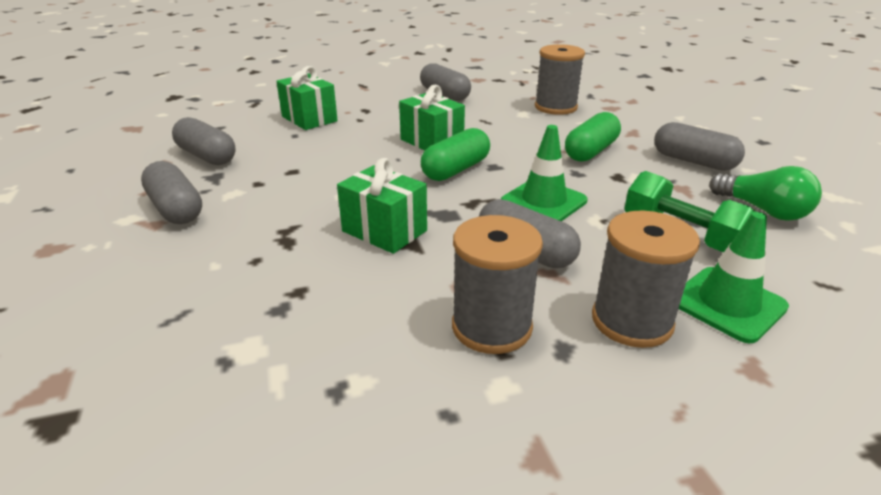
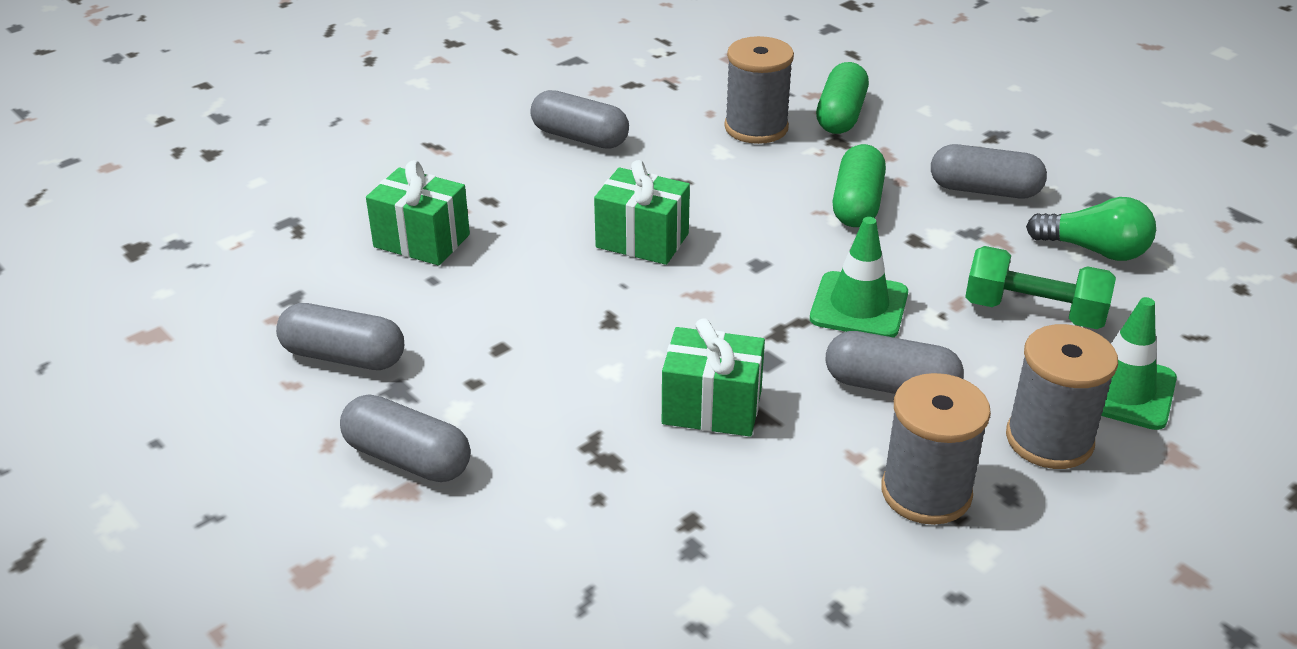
camera: 25 degrees left, 5 degrees up
(456, 170) = (715, 283): green capsule -> green capsule (841, 115)

